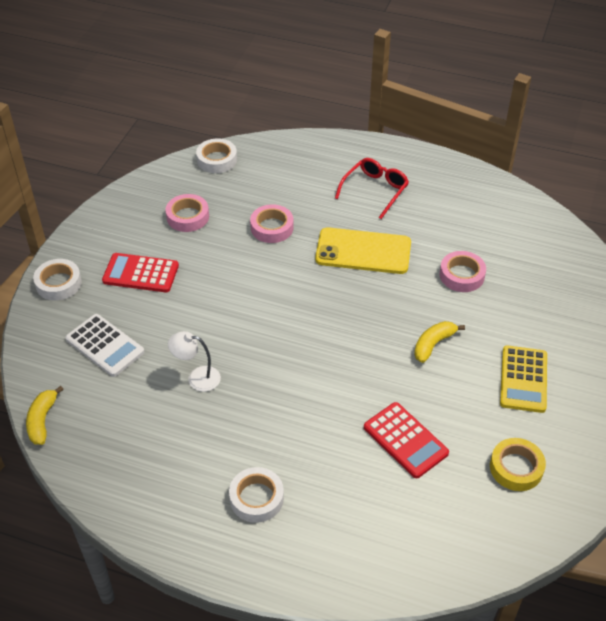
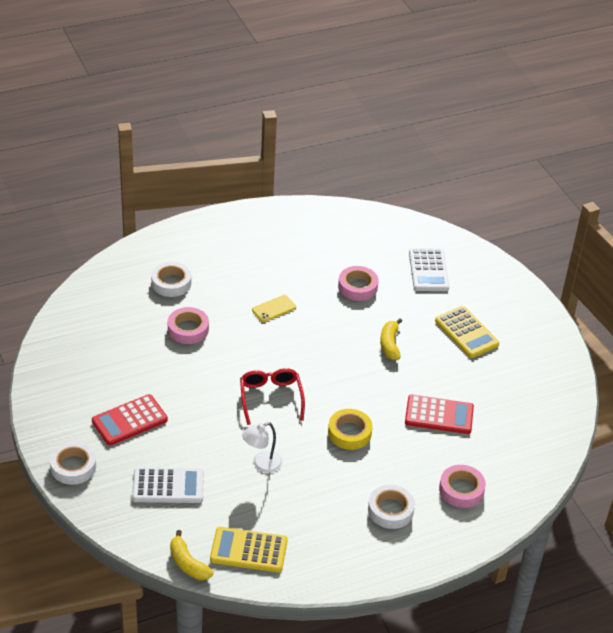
camera: 45 degrees left, 5 degrees down
(99, 444) = (248, 550): none -> yellow calculator
(188, 217) = (113, 358): pink tape -> pink tape (461, 490)
(217, 160) = (81, 301): white tape -> white tape (171, 283)
(363, 251) = (274, 309): yellow phone -> yellow phone, size x0.49
(375, 190) = (231, 259): red glasses -> red glasses (271, 398)
(516, 468) = (517, 389): yellow tape -> yellow tape (349, 433)
(550, 299) = (428, 270): none -> white calculator

